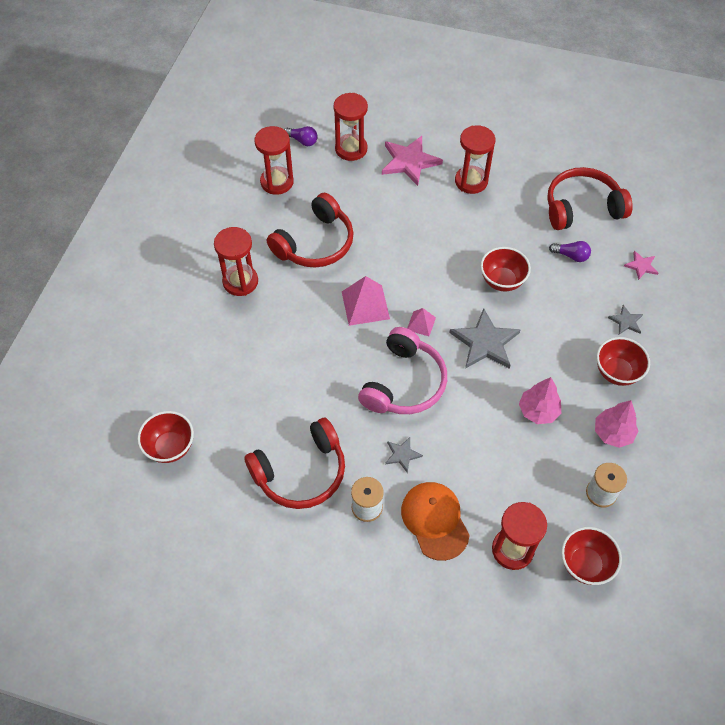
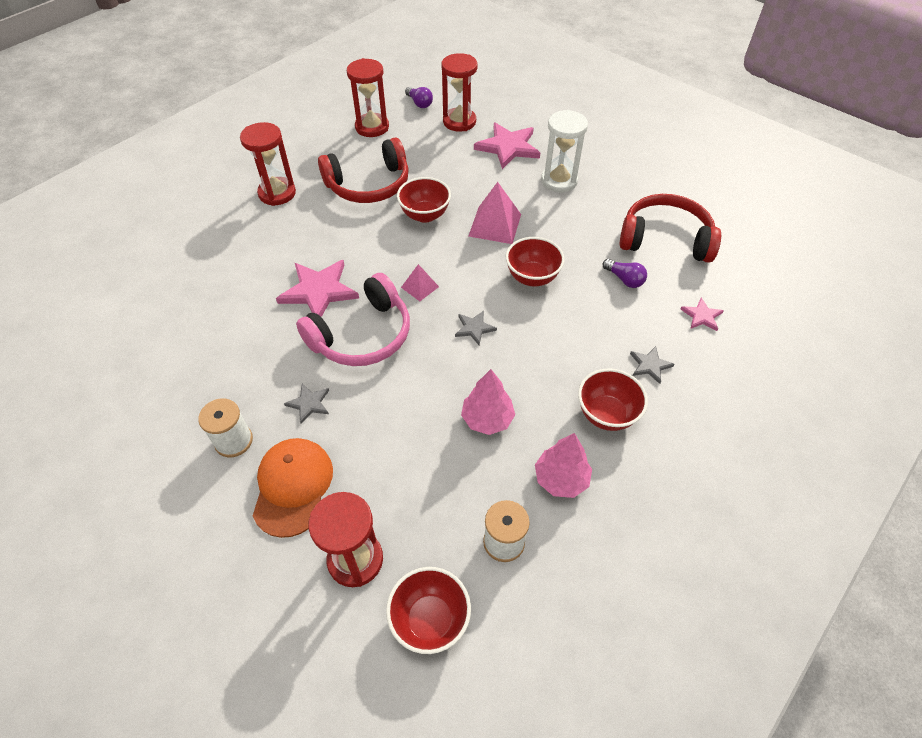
camera: 25 degrees right, 5 degrees down
(170, 447) = (101, 307): red bowl -> red bowl (425, 215)
(301, 472) = (197, 378): red headphones -> none
(343, 359) = (319, 291): none -> pink star
(365, 305) = (377, 251): pink pyramid -> pink pyramid (495, 225)
(471, 181) = (559, 181): red hourglass -> white hourglass
(485, 342) = (474, 328): grey star -> grey star, size x0.51

